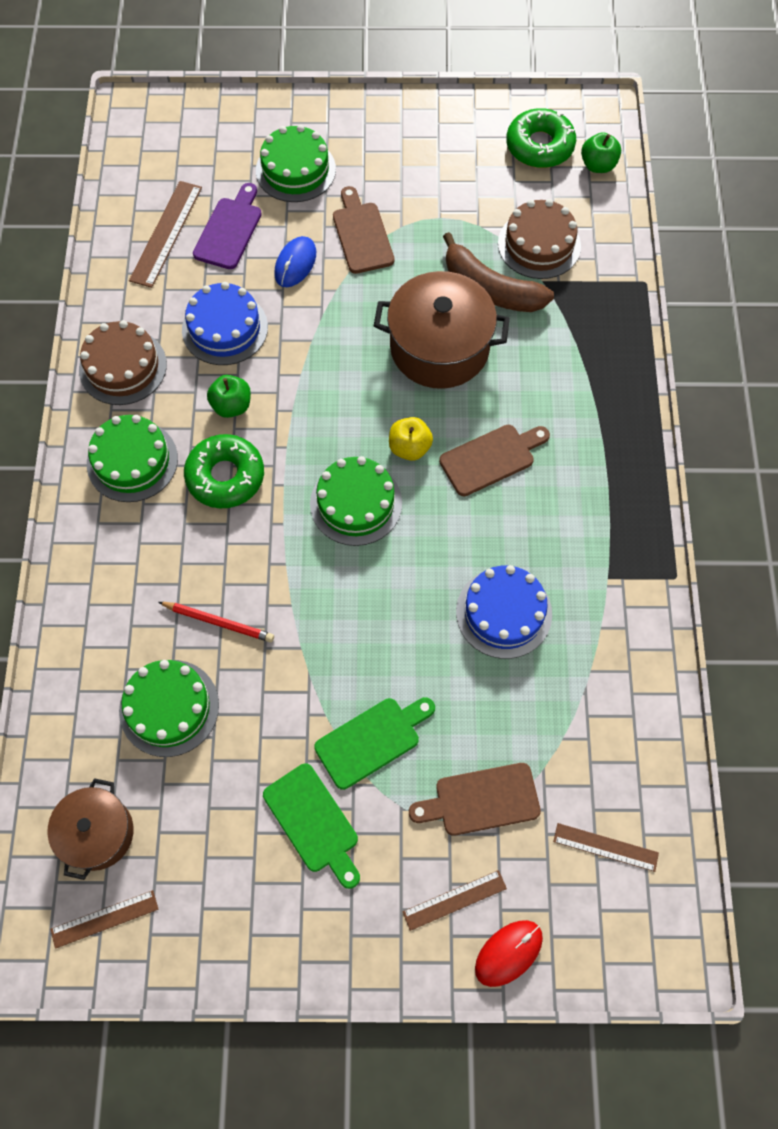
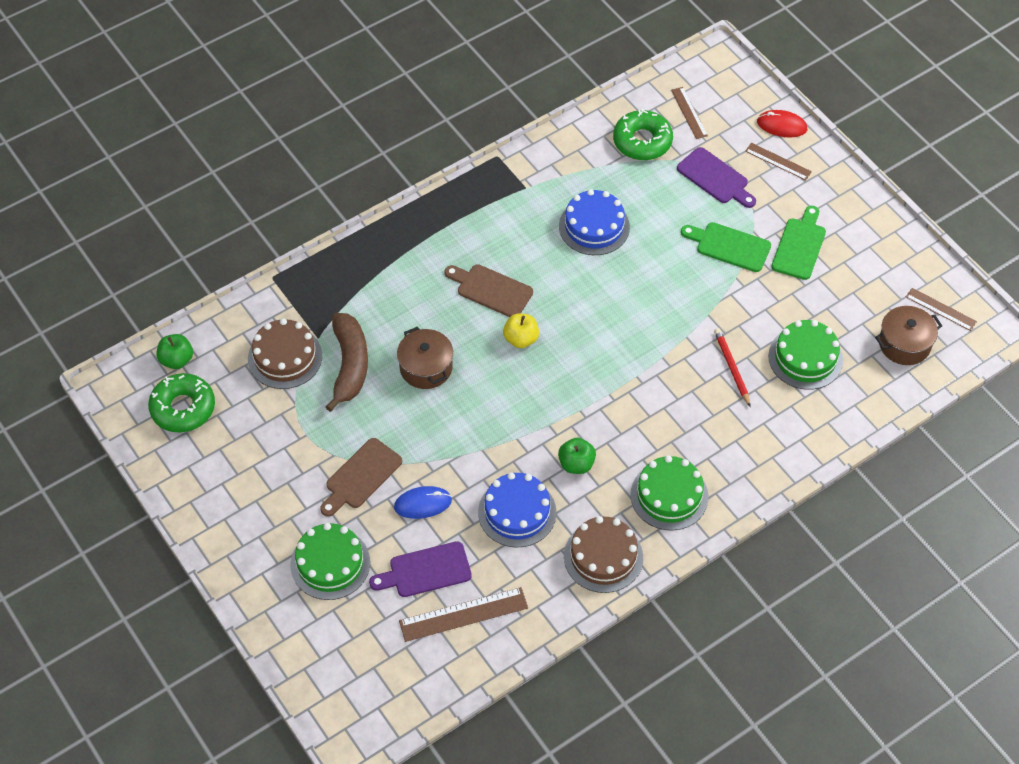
camera: 125 degrees left, 10 degrees down
(225, 476) = (632, 431): green donut -> green donut (642, 141)
(356, 503) = (587, 344): green cake -> none
(439, 347) = (426, 367): brown pot -> brown pot, size x0.62
(481, 800) = (715, 178): brown cutting board -> purple cutting board

